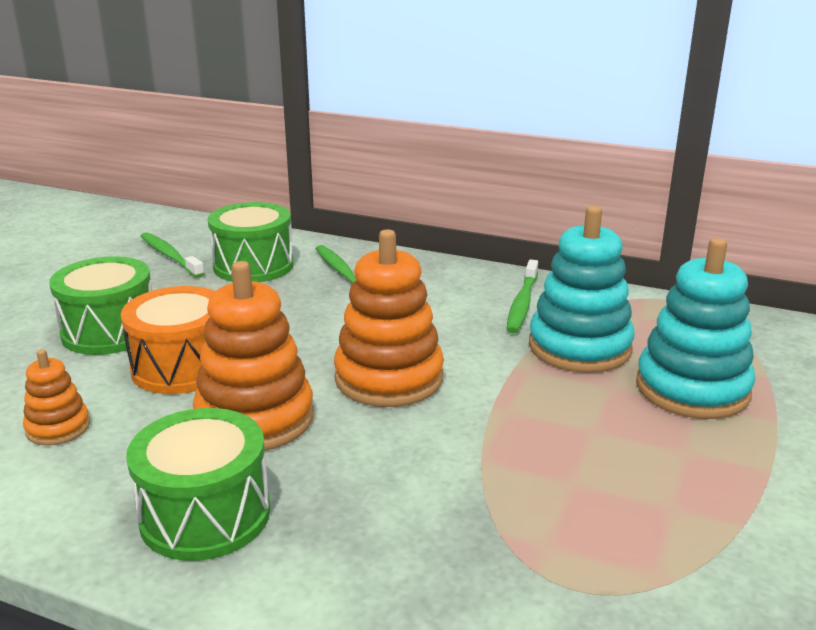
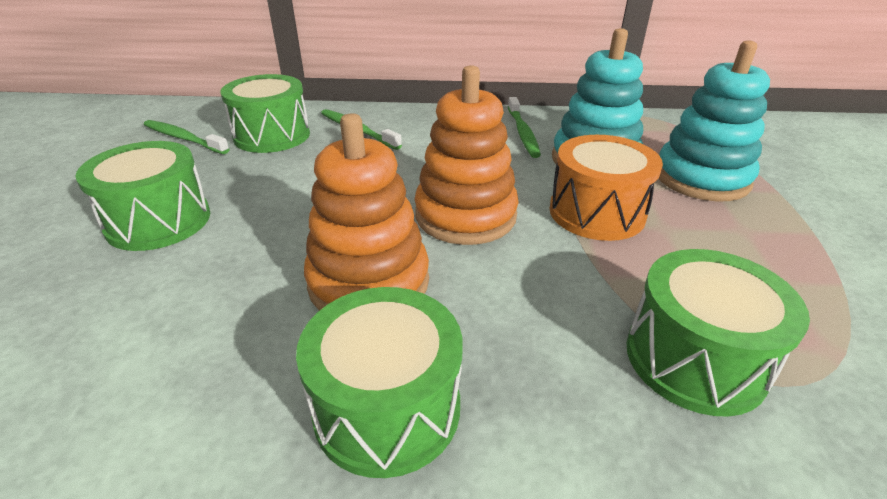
camera: 20 degrees left, 10 degrees up
(58, 428) = (152, 343): orange stacking toy -> none
(182, 367) = (259, 243): orange drum -> orange drum (596, 212)
(505, 547) = (695, 359): none -> green drum

